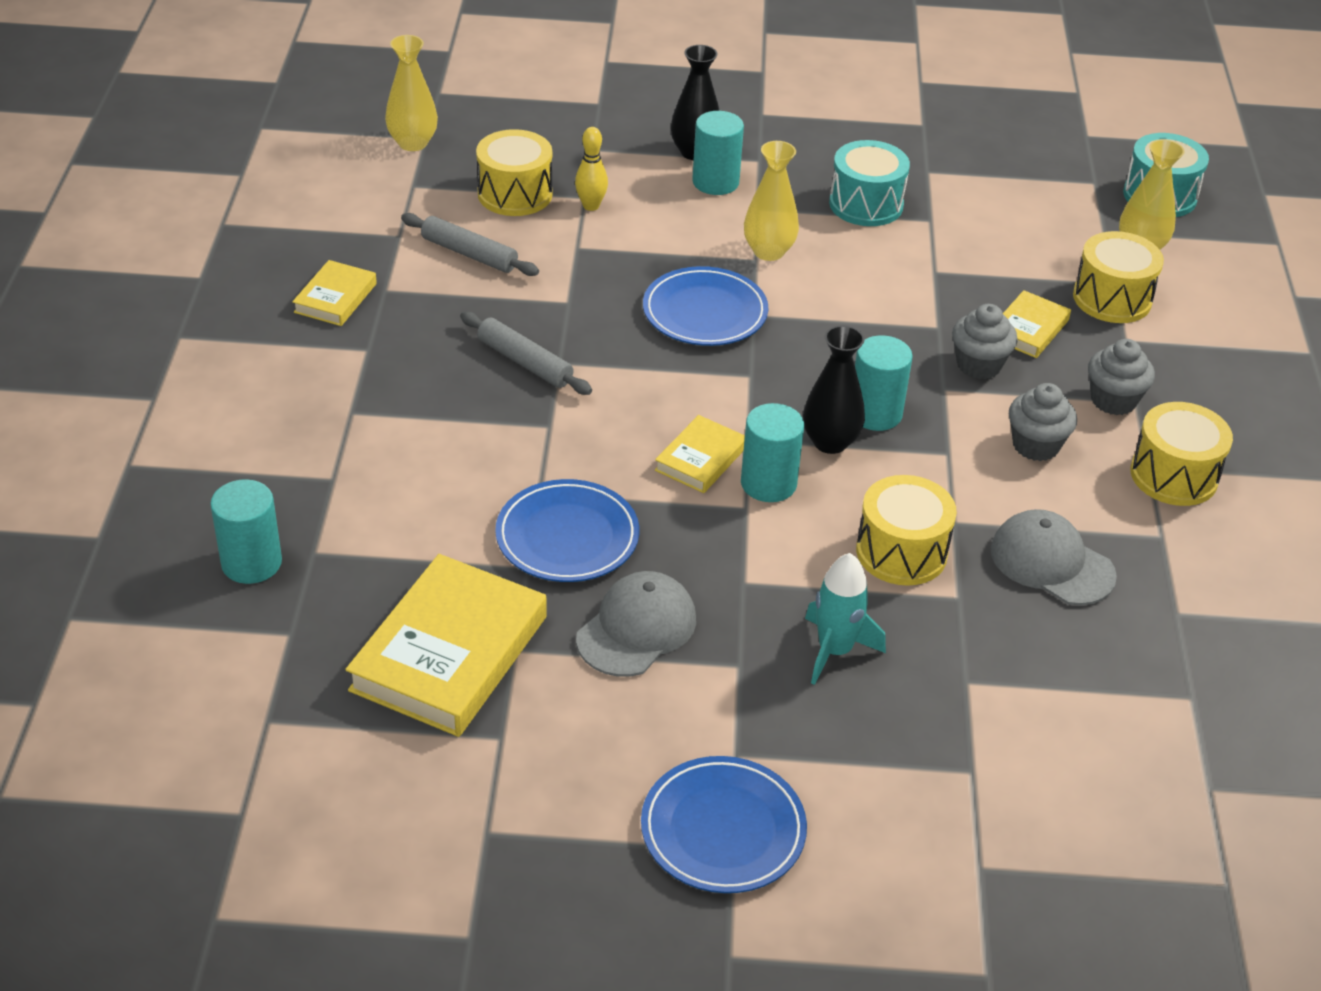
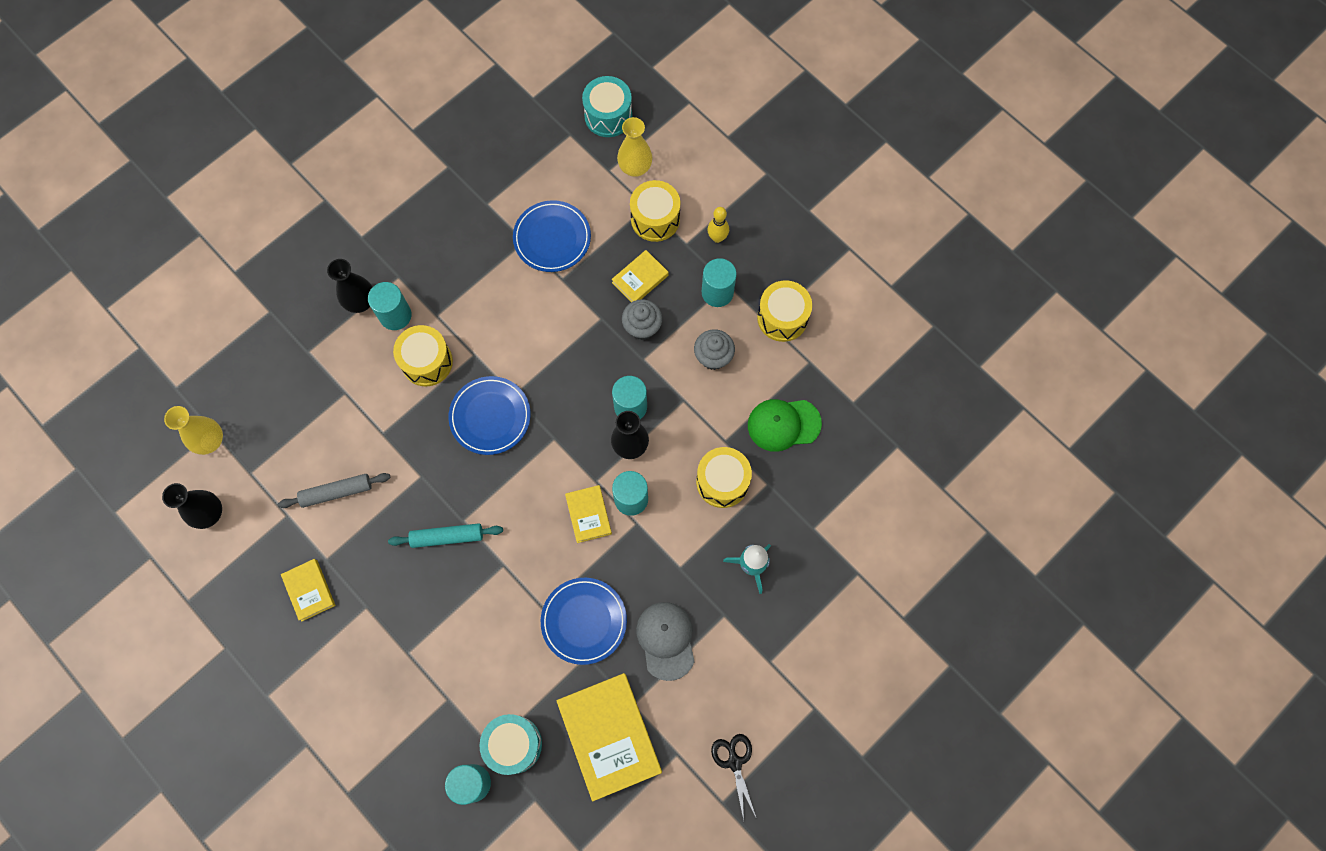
camera: 45 degrees left, 30 degrees up
(335, 185) = (209, 513): none -> black vase
(515, 194) = (308, 426): yellow drum -> yellow drum (427, 362)
(525, 362) = (447, 537): grey rolling pin -> turquoise rolling pin
(557, 808) = (734, 762): none -> black scissors
(591, 206) = (355, 396): yellow bowling pin -> yellow bowling pin (717, 237)
(723, 829) = (802, 703): blue plate -> blue plate (552, 238)
(768, 251) = (474, 342): yellow vase -> none
(866, 204) = (483, 259): turquoise drum -> turquoise drum (513, 744)
(1028, 329) = (640, 279): yellow book -> yellow book turned 60 degrees clockwise
(1051, 563) = (783, 424): grey cap -> green cap
(1113, 400) = (717, 292): grey cupcake -> turquoise cylinder

